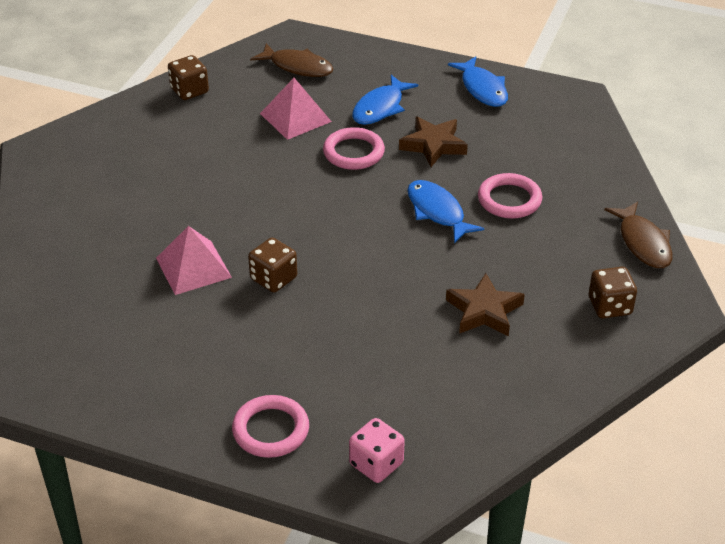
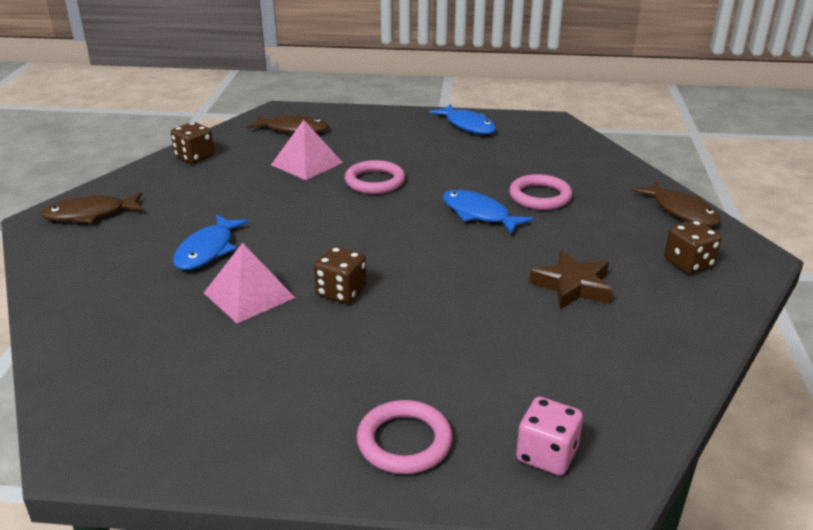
camera: 15 degrees left, 10 degrees down
(78, 150) = (90, 214): none -> brown fish
(380, 108) = (383, 148): blue fish -> blue fish (207, 250)
(433, 145) = (446, 167): brown star -> none

